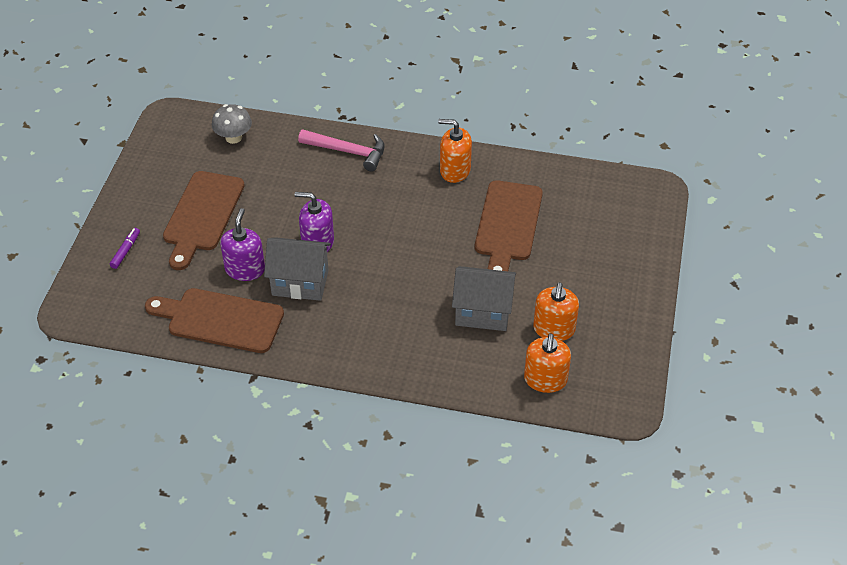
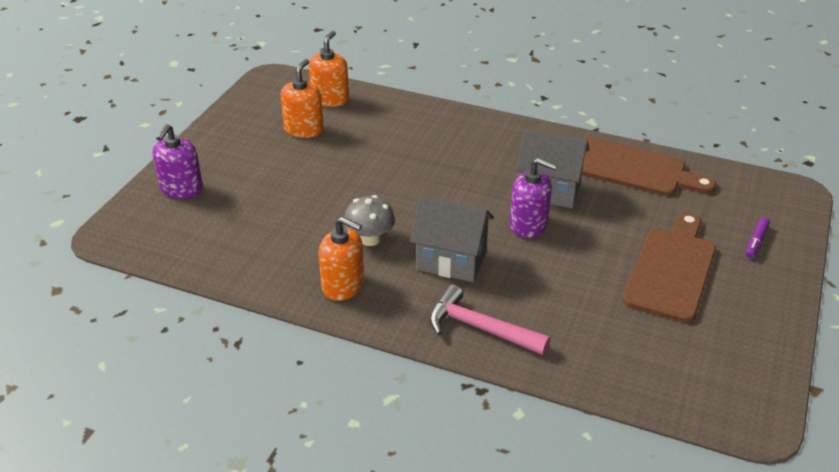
camera: 170 degrees left, 10 degrees down
(233, 137) = (646, 370): grey mushroom -> grey mushroom (370, 239)
(245, 269) = (611, 209): purple soap dispenser -> purple soap dispenser (181, 189)
(483, 312) = (366, 148): grey house -> grey house (451, 261)
(508, 225) = (305, 218): brown cutting board -> none

